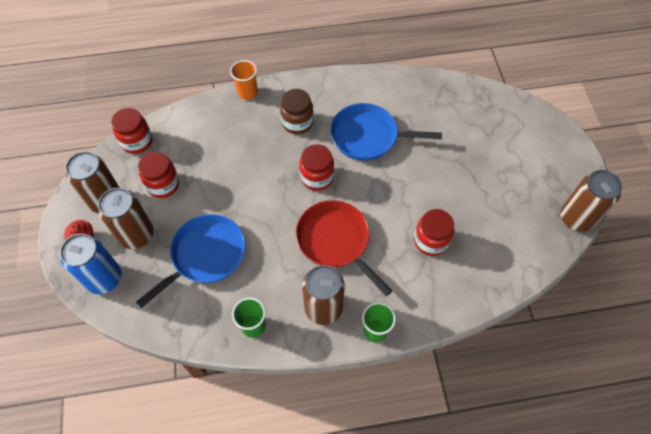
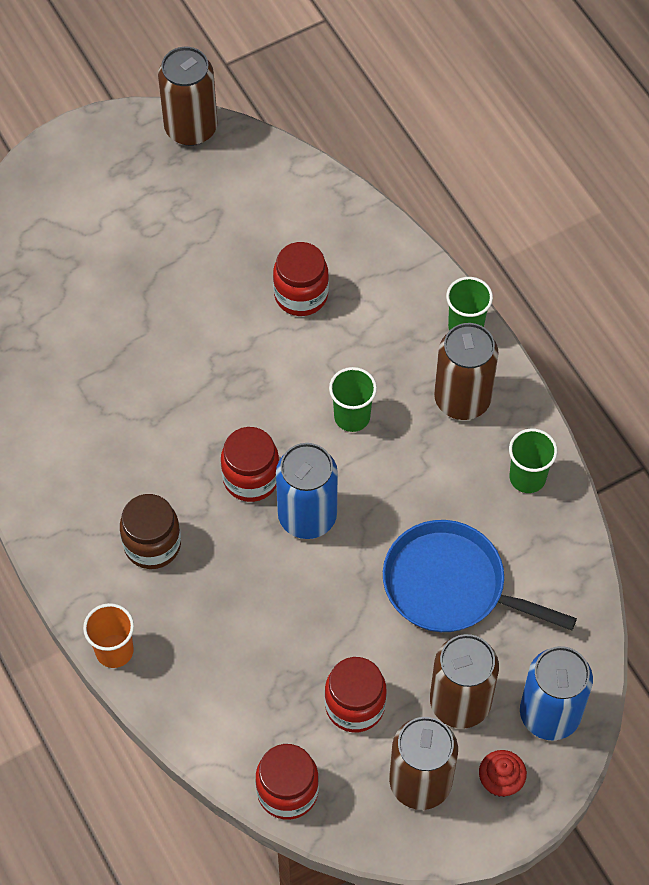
camera: 110 degrees left, 0 degrees up
(281, 197) = (307, 516): none -> blue can
(335, 241) = (352, 417): red pan -> green cup
(368, 136) = (142, 429): blue pan -> none

